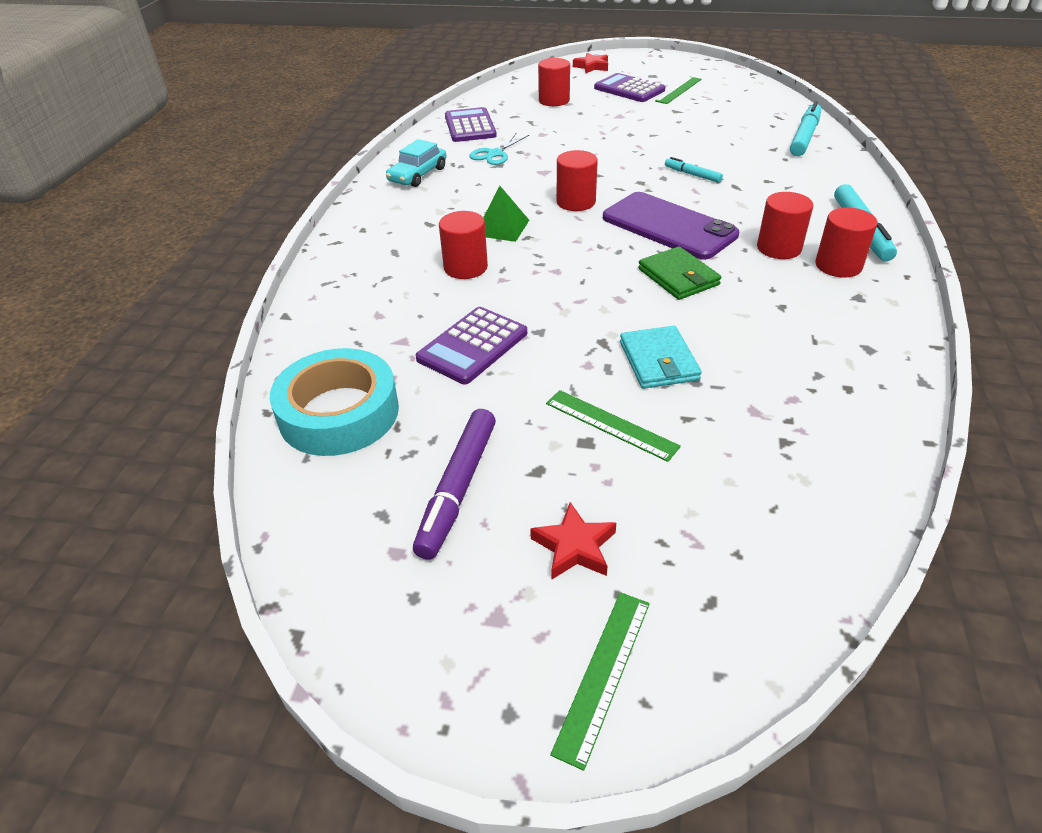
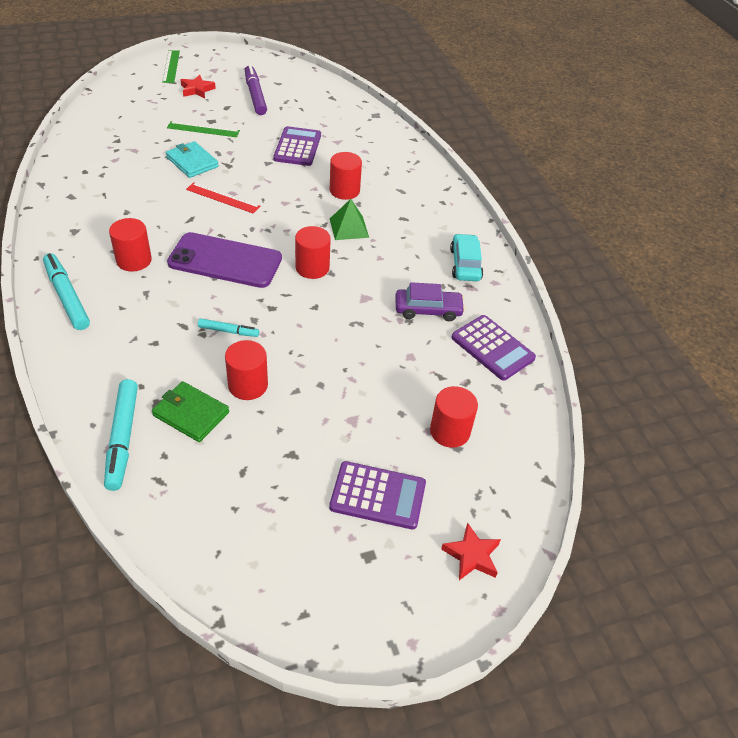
camera: 145 degrees right, 5 degrees up
(339, 413) = (332, 107): turquoise tape -> none
(495, 154) = (428, 310): turquoise scissors -> purple car
(636, 295) = (223, 198): none -> red ruler
(678, 90) = (311, 516): green ruler -> none
(678, 277) = (201, 217): green wallet -> green wallet (191, 414)
(838, 265) = (87, 255): red cylinder -> red cylinder (248, 385)

